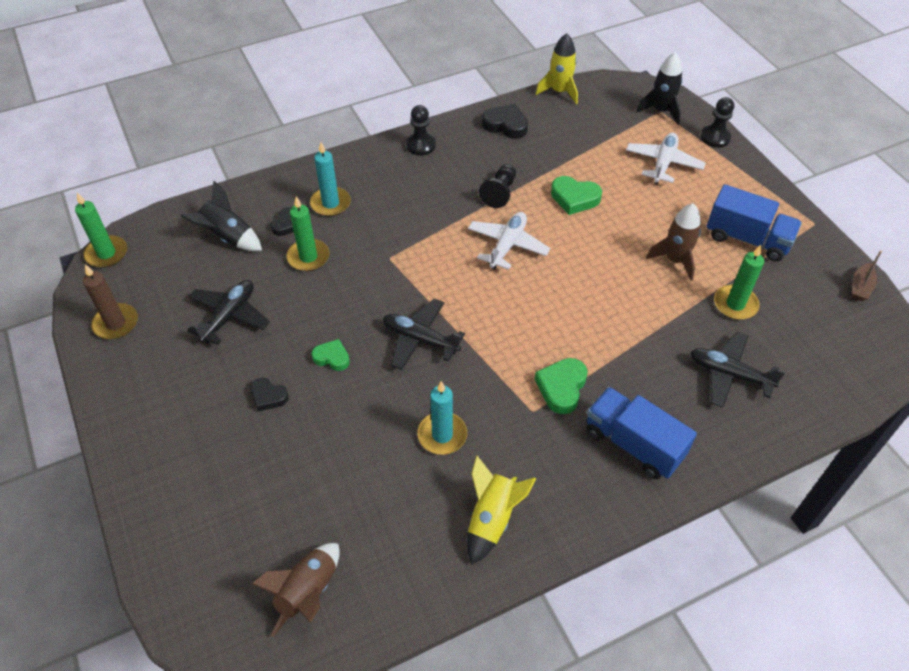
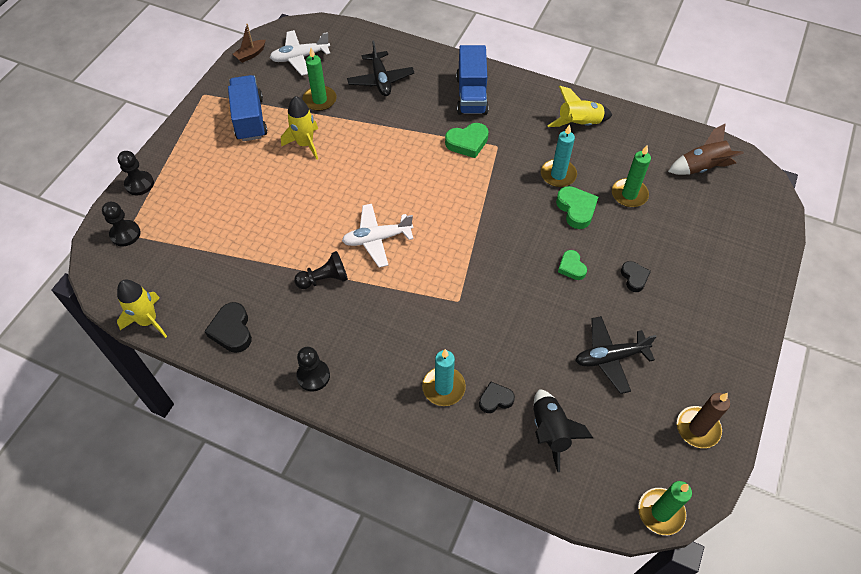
camera: 130 degrees left, 5 degrees up
(308, 257) = (510, 354): green candle -> green candle (629, 194)
(420, 339) = (507, 231): black plane -> none
(574, 198) = (289, 229): green heart -> green heart (576, 209)
(661, 110) = (125, 234): black rocket -> black pawn
(663, 163) = (200, 199): white plane -> white plane (300, 57)
(675, 260) = (305, 144): brown rocket -> yellow rocket
(860, 287) = (250, 55): brown boat -> brown boat turned 150 degrees clockwise

